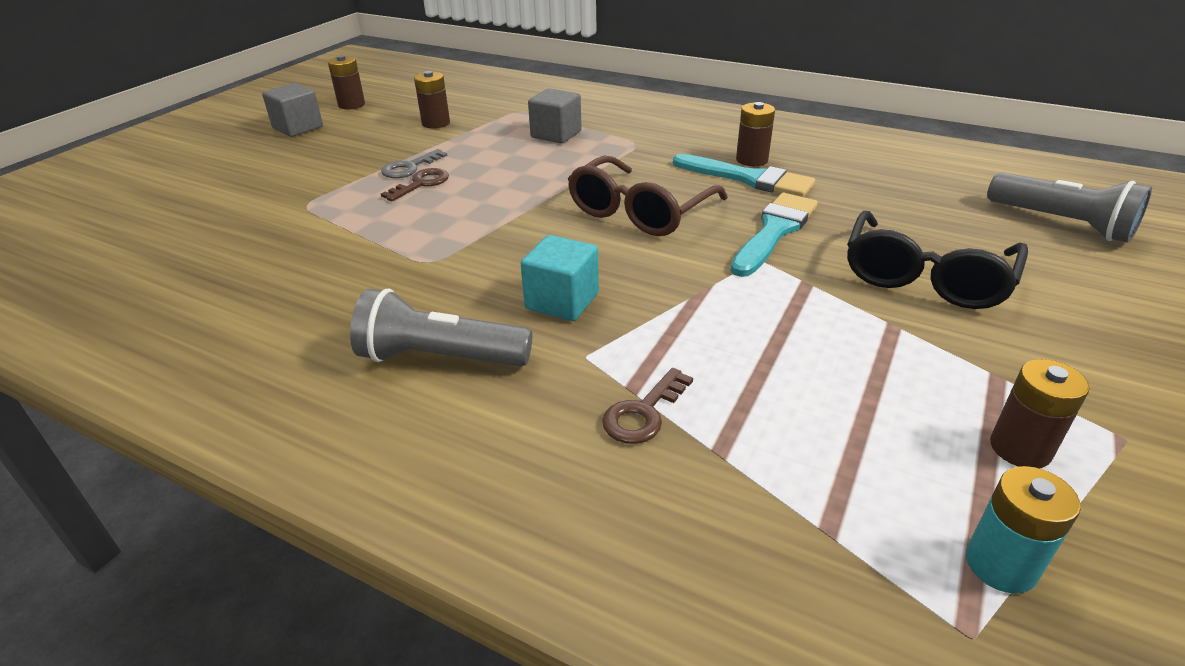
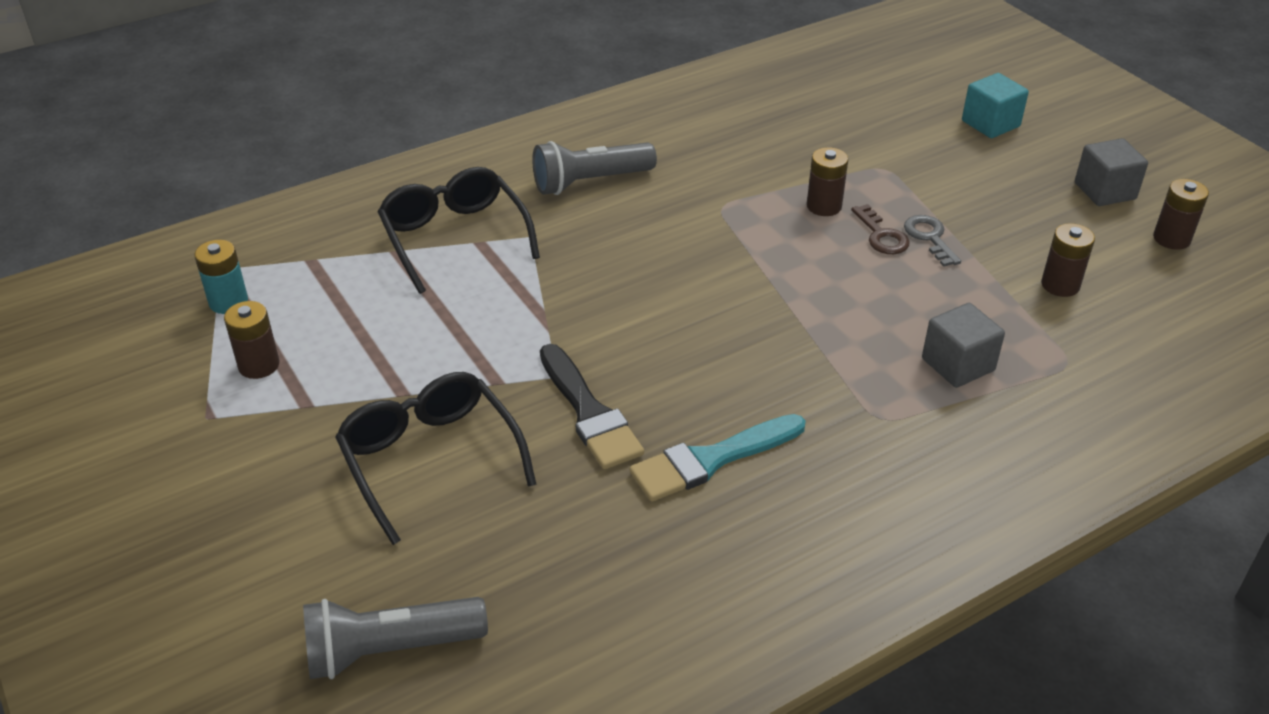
camera: 120 degrees right, 5 degrees up
(439, 357) = (589, 182): grey flashlight -> grey flashlight turned 150 degrees counterclockwise
(562, 301) = (602, 249): turquoise cube -> turquoise cube (990, 124)
(640, 211) = (706, 346): brown glasses -> none
(643, 413) = (455, 238): brown key -> black glasses
(752, 160) = (757, 492): brown battery -> brown battery (824, 206)
(774, 231) = (589, 413): turquoise brush -> black brush

